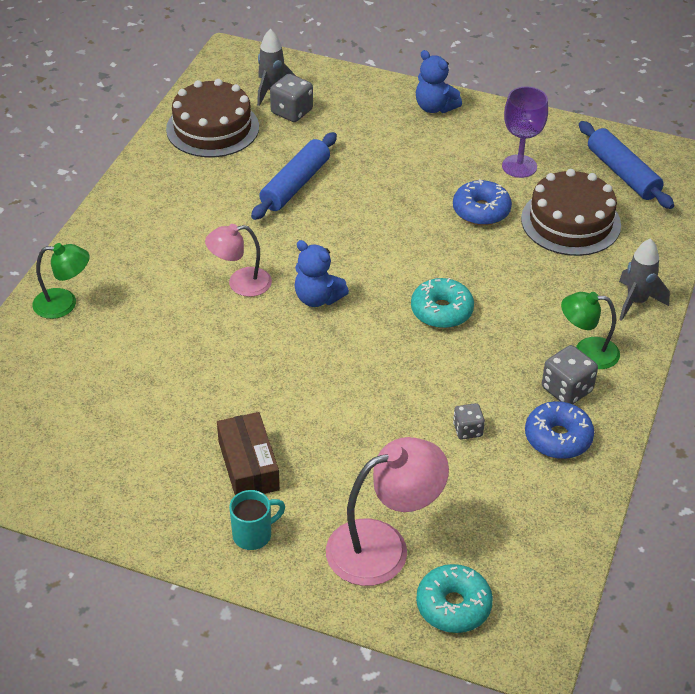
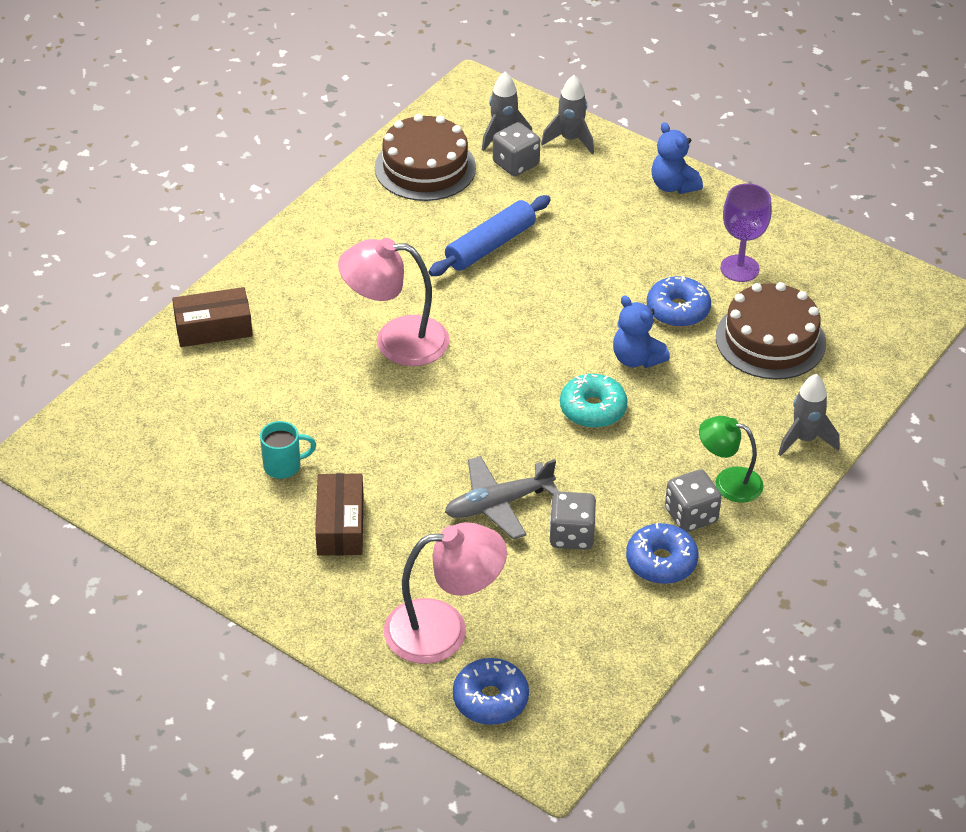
camera: 15 degrees right, 0 degrees up
(64, 304) = (213, 328): green lamp -> brown box
(240, 283) = (396, 341): pink lamp -> pink lamp, size x1.61
(254, 534) = (322, 591): turquoise mug -> turquoise mug (284, 466)
(318, 298) = (469, 371): blue teddy bear -> blue teddy bear (636, 359)
(331, 84) = (570, 140): none -> grey rocket
(389, 415) = (498, 504): none -> grey plane
(453, 606) = (490, 699): turquoise donut -> blue donut
(467, 430) = (571, 535): grey dice -> grey dice, size x1.58
(622, 173) = (851, 297): blue rolling pin -> none

